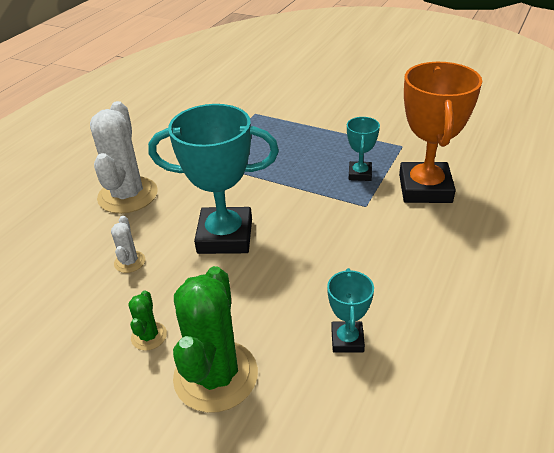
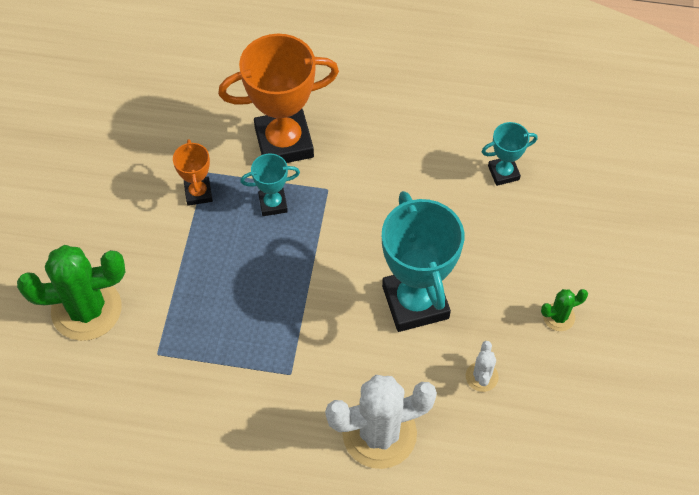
camera: 110 degrees left, 20 degrees up
(129, 262) = (481, 376): white cactus -> white cactus turned 60 degrees counterclockwise
(216, 375) = (573, 252): green cactus -> green cactus (86, 309)
(382, 141) = (198, 193): none -> orange trophy

